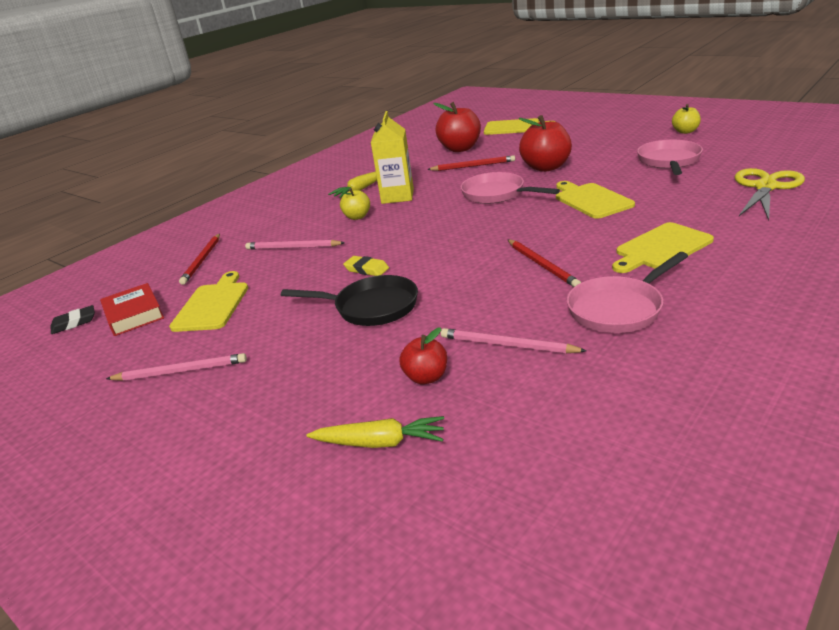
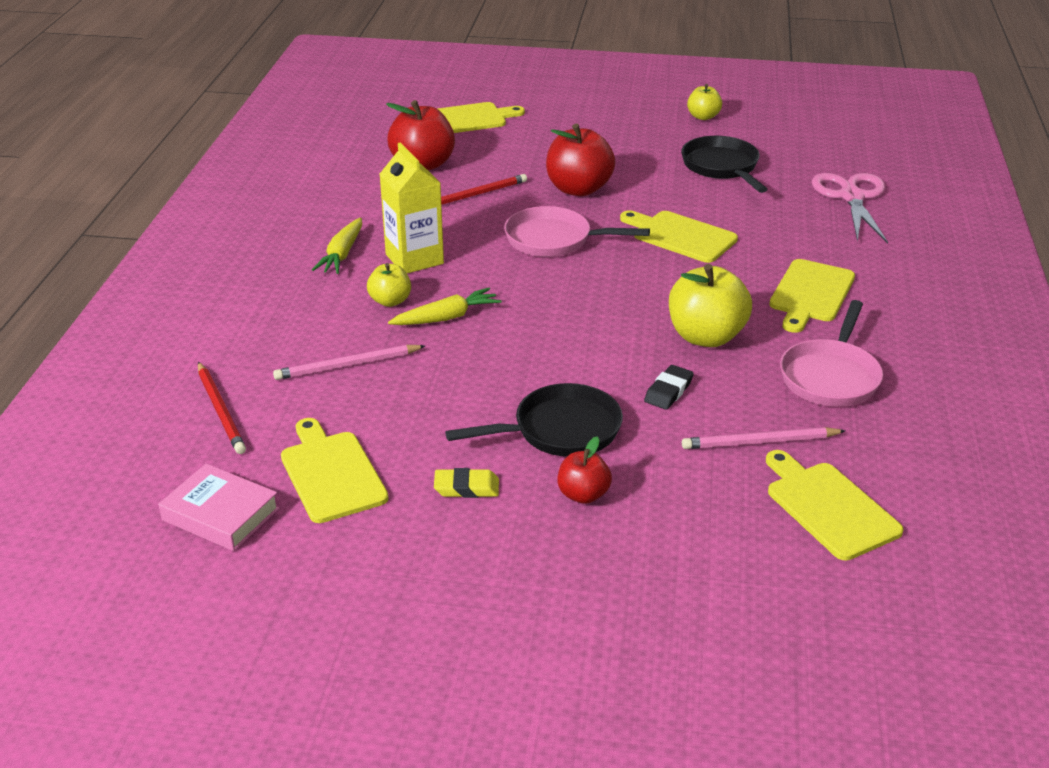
camera: 35 degrees left, 5 degrees up
(74, 323) = (131, 549): black eraser -> black eraser (668, 391)
(134, 314) = (220, 514): red book -> pink book
(180, 371) = (404, 569): pink pencil -> none
(366, 269) = (496, 380): yellow eraser -> yellow eraser (466, 487)
(380, 442) = (737, 578): yellow carrot -> yellow carrot (447, 317)
(426, 377) = (712, 498): red apple -> red apple (583, 495)
(514, 408) = (828, 507): none -> yellow cutting board
(542, 265) = (706, 336): red pencil -> yellow apple
(669, 161) = (722, 167): pink pan -> black pan
(765, 187) = (851, 197): yellow scissors -> pink scissors

